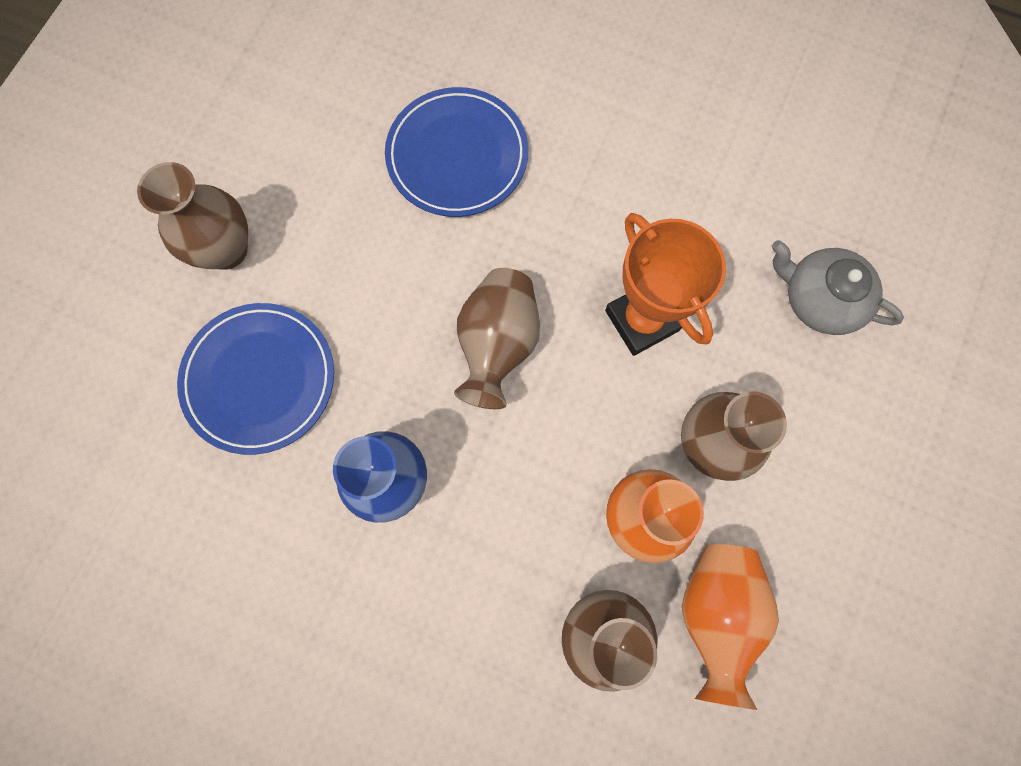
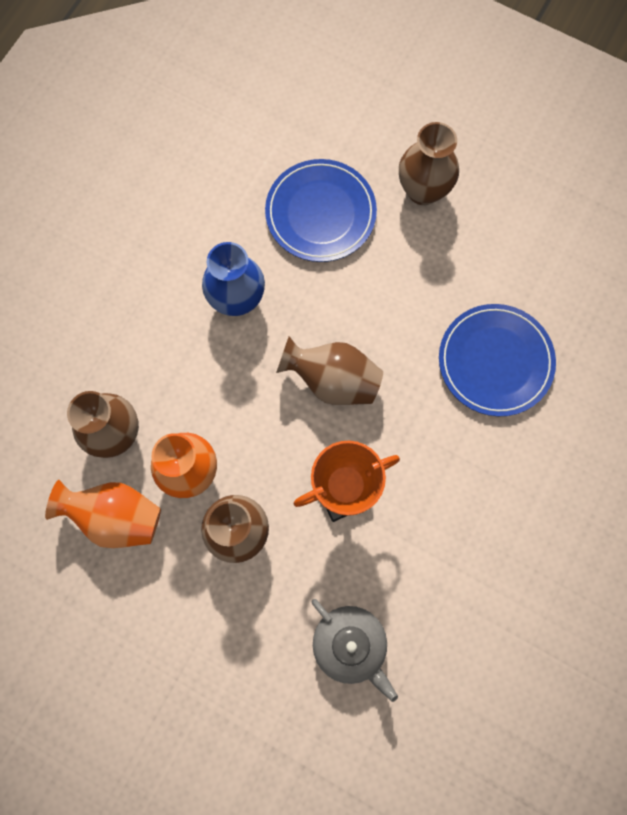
camera: 95 degrees right, 0 degrees up
(820, 299) = (350, 644): grey teapot -> grey teapot turned 105 degrees clockwise

